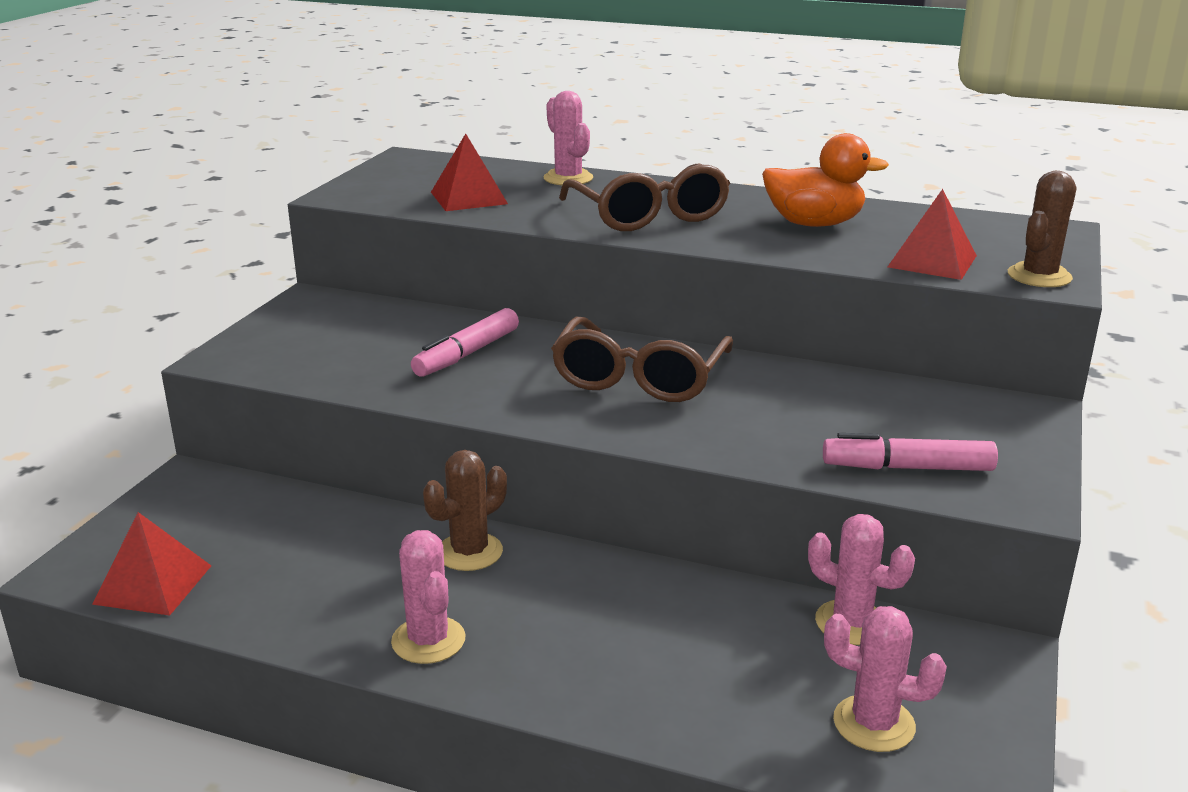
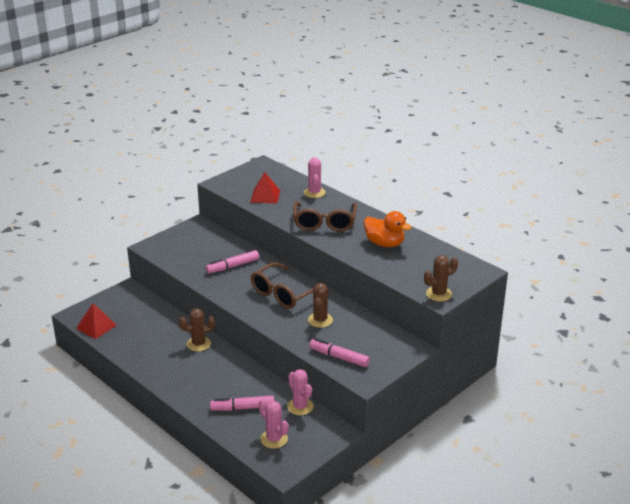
camera: 25 degrees right, 5 degrees up
(428, 640) = (164, 371): pink cactus -> none
(718, 670) = (242, 408): none -> pink marker
(776, 407) = (320, 320): none -> brown cactus
(932, 261) = (406, 275): red pyramid -> none

